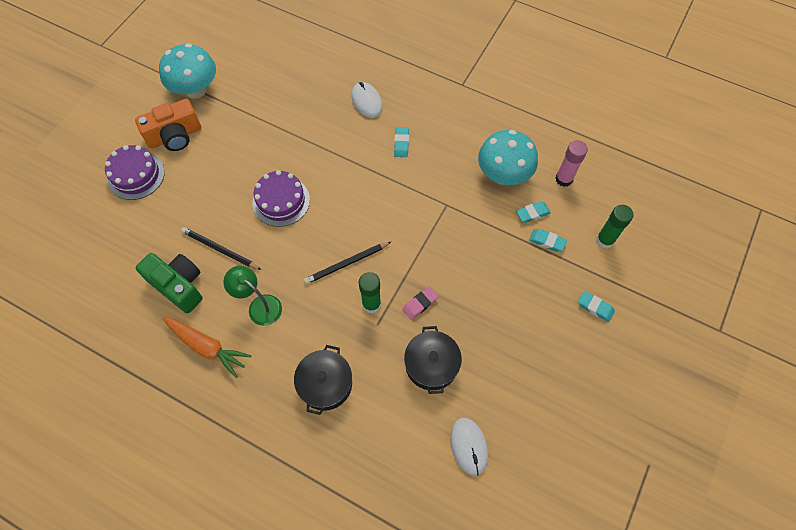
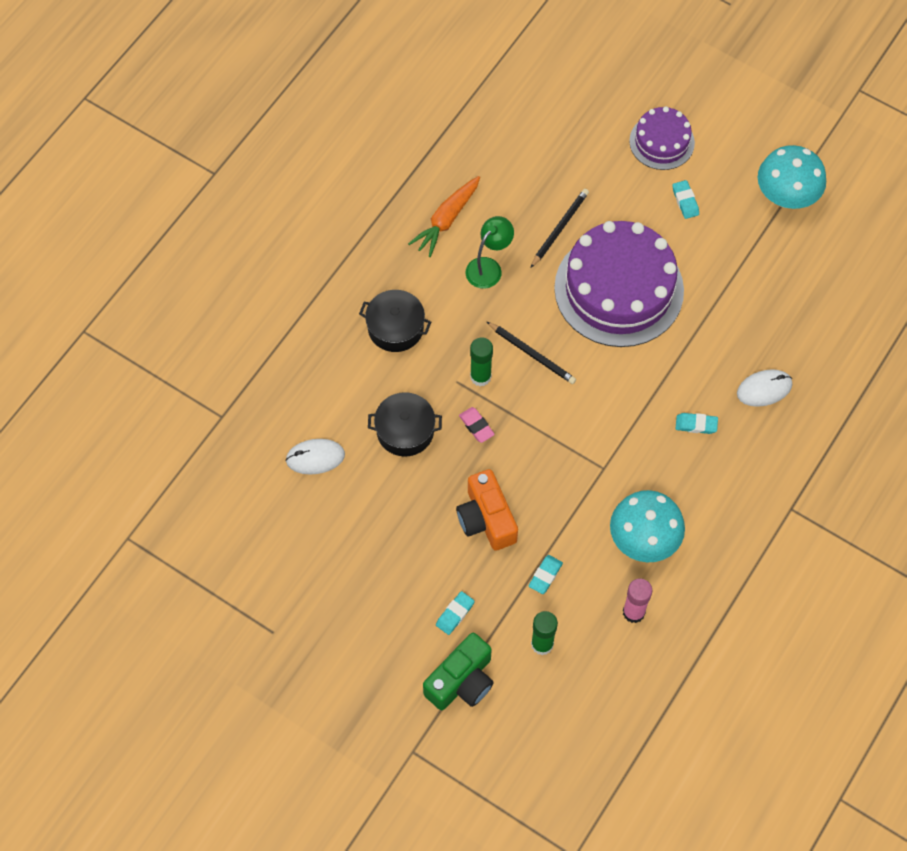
camera: 95 degrees right, 0 degrees up
(175, 136) = (716, 178): orange camera -> orange camera (486, 519)
(178, 286) = (518, 191): green camera -> green camera (461, 681)
(281, 201) = (619, 289): purple cake -> purple cake, size x1.91
(346, 264) = (532, 354): black pencil -> black pencil turned 150 degrees clockwise
(532, 213) = (585, 566): turquoise eraser -> turquoise eraser (685, 201)

